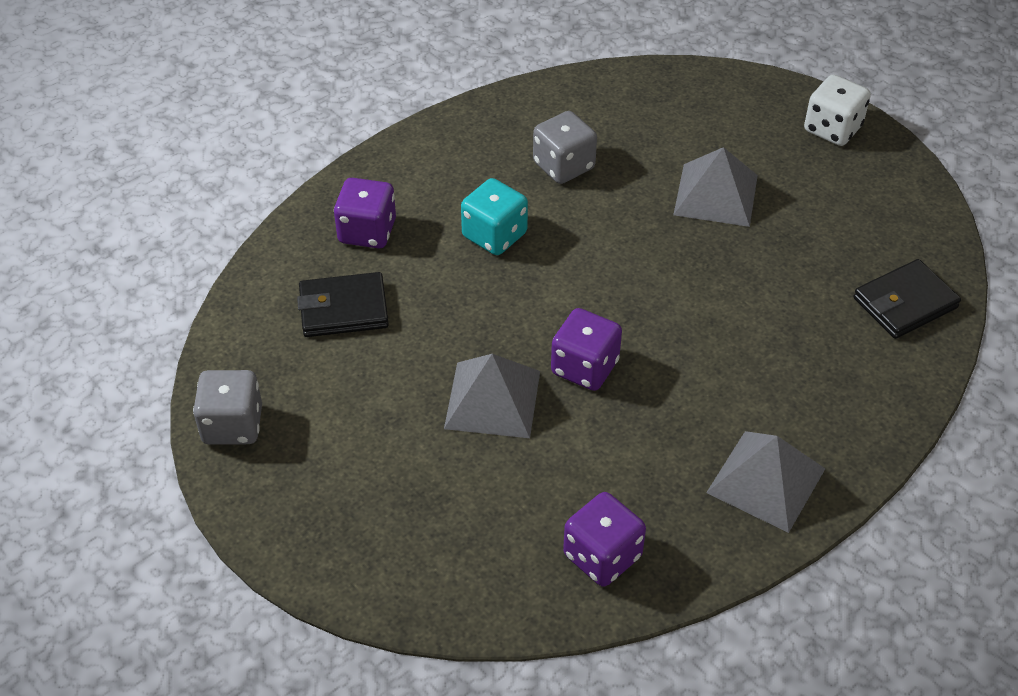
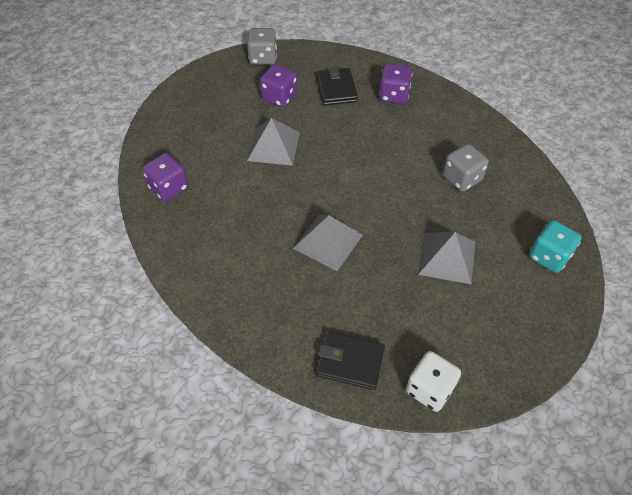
camera: 90 degrees right, 5 degrees up
(494, 235) = (396, 146): turquoise dice -> turquoise dice (549, 256)
(585, 367) = (294, 184): purple dice -> purple dice (279, 97)
(766, 480) = (207, 263): grey pyramid -> grey pyramid (328, 241)
(832, 129) = (533, 340): white dice -> white dice (429, 389)
(905, 303) = (350, 362): black wallet -> black wallet turned 45 degrees counterclockwise

